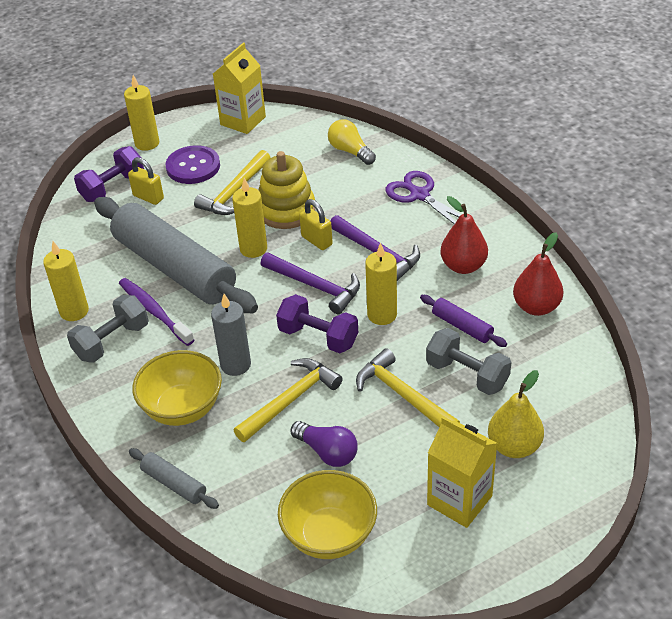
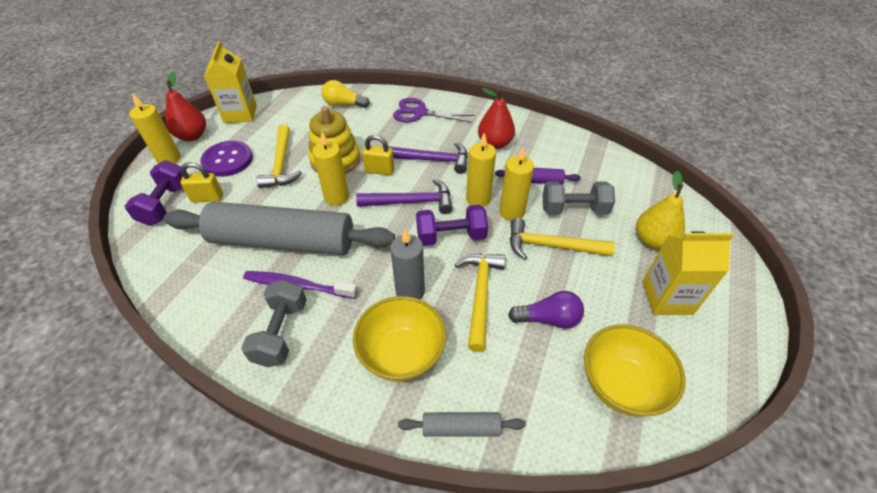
camera: 40 degrees left, 5 degrees up
(74, 311) = (218, 325): yellow candle -> yellow candle (511, 212)
(536, 307) = (564, 148): red pear -> red pear (192, 136)

